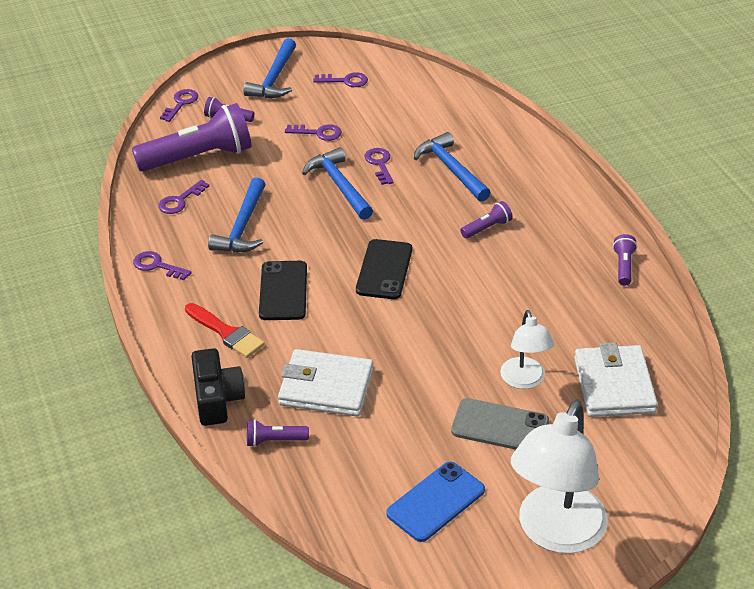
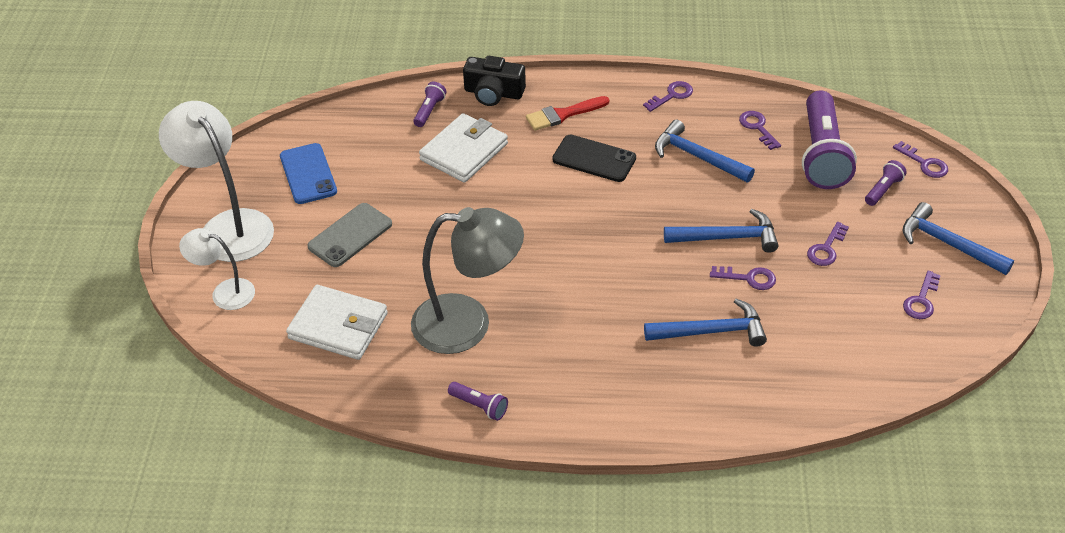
camera: 115 degrees right, 5 degrees up
(384, 270) = (583, 229): black phone -> none
(487, 228) = (600, 323): purple flashlight -> none
(524, 380) = (386, 270): white lamp -> white lamp (224, 292)
(546, 303) = (468, 324): none -> grey lamp

